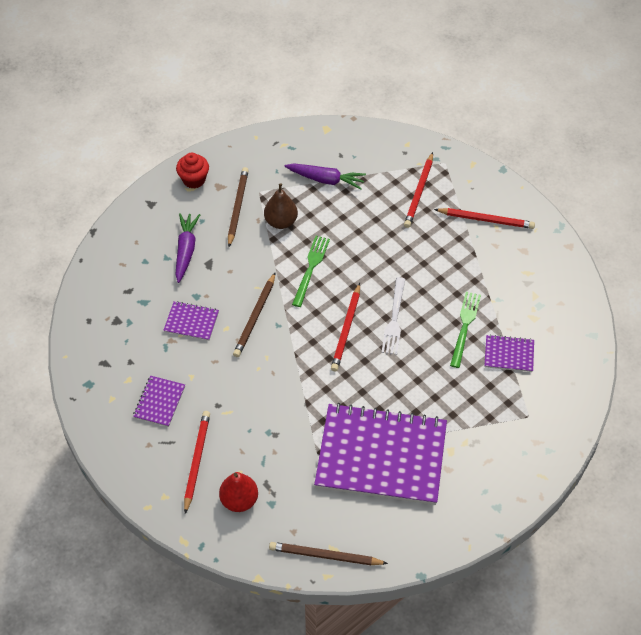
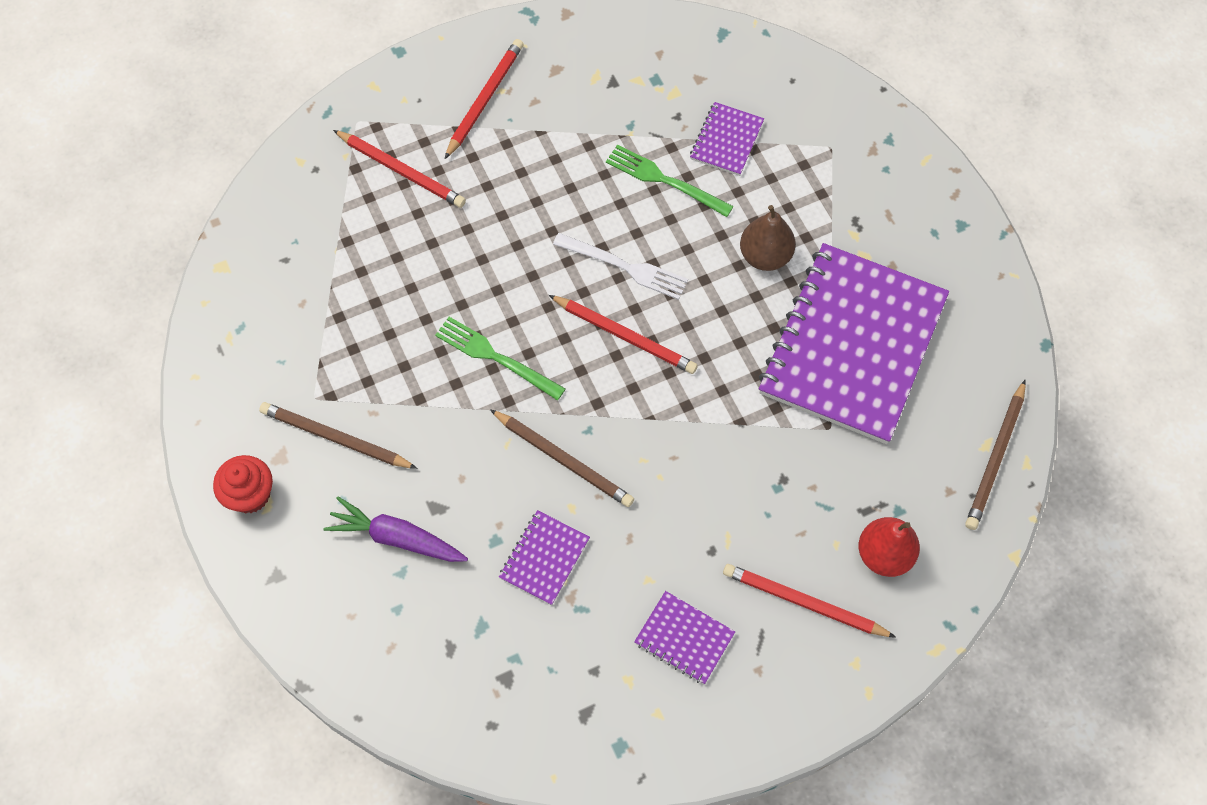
camera: 75 degrees left, 10 degrees up
(281, 221) = (388, 379): brown pear -> brown pear (765, 256)
(326, 180) = (327, 293): purple carrot -> none

